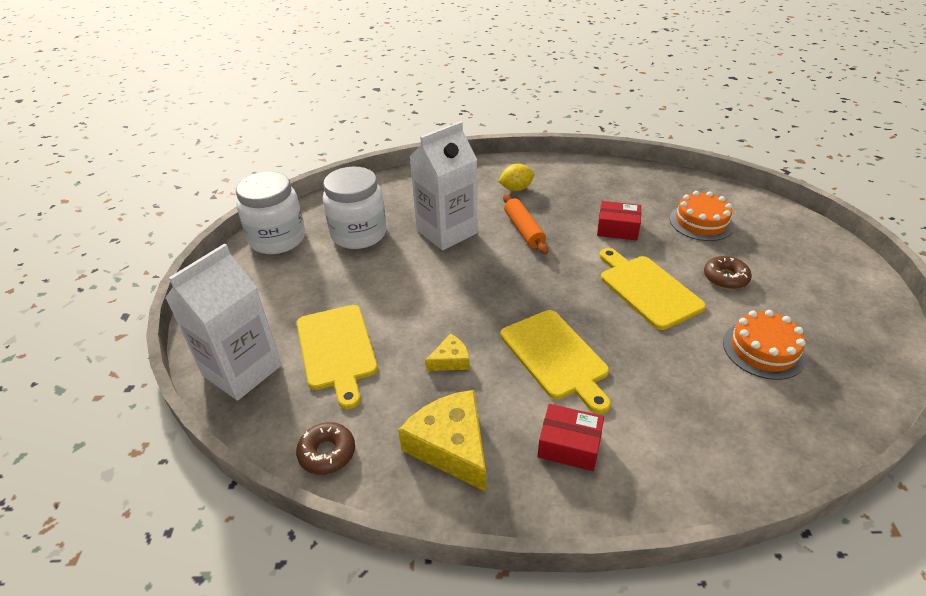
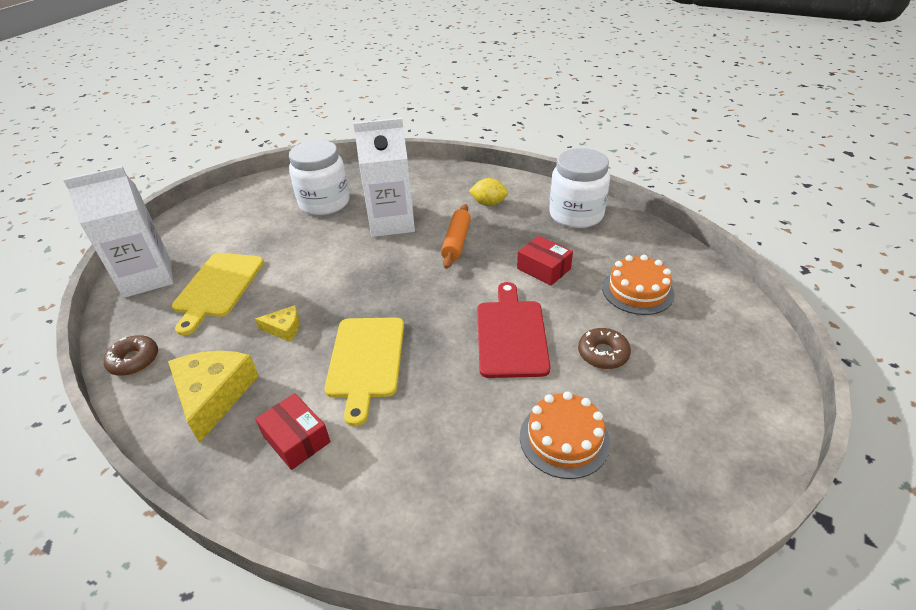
camera: 30 degrees right, 0 degrees up
(277, 239) = (266, 189): white jar -> white jar (576, 215)
(647, 289) = (511, 334): yellow cutting board -> red cutting board

